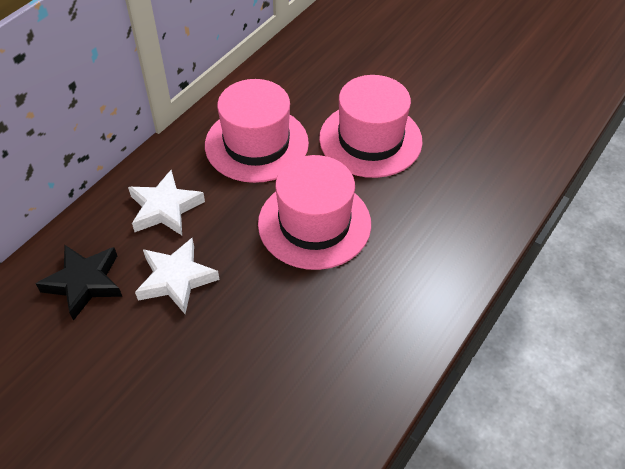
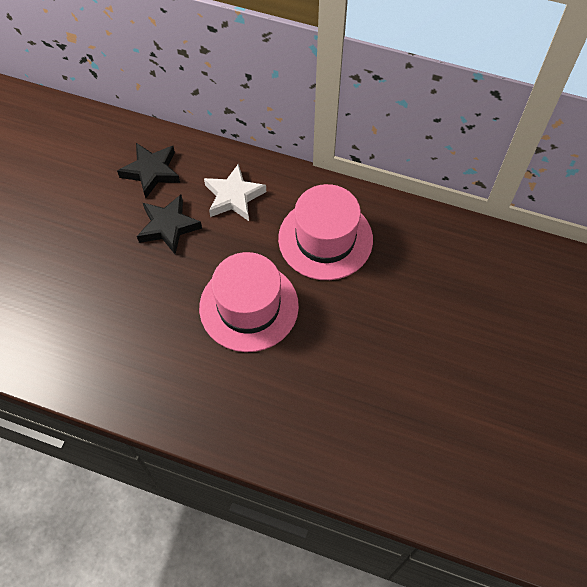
camera: 75 degrees right, 10 degrees up
(176, 279) = (168, 226): white star -> black star
(370, 139) = (364, 329): pink hat -> none

